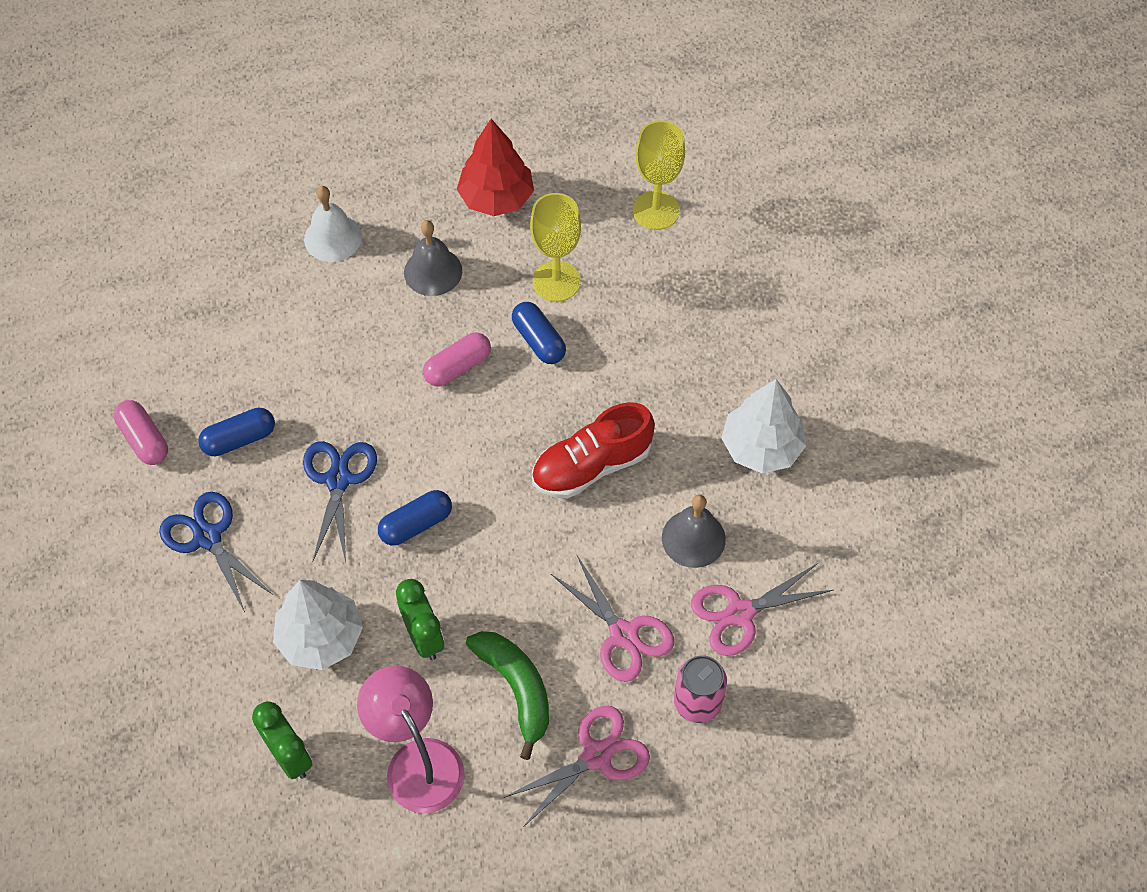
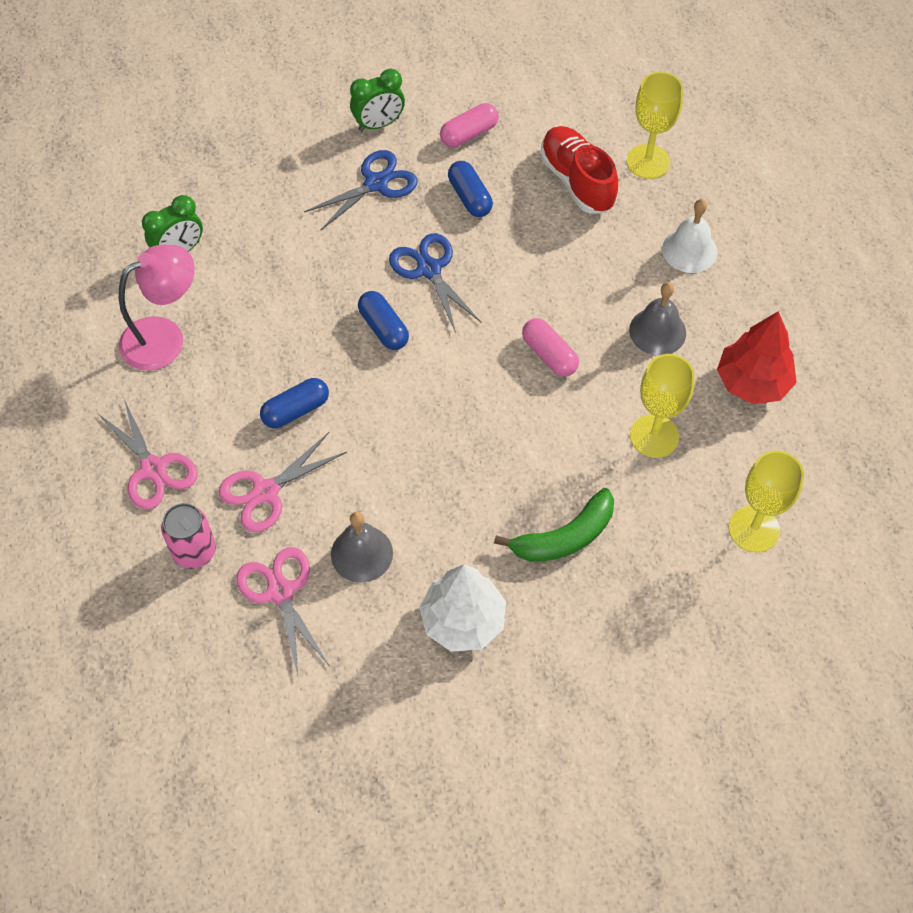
camera: 90 degrees right, 0 degrees up
(209, 267) = (648, 162): none -> yellow goblet
(321, 637) = (280, 265): white tree -> none
(338, 480) = (429, 269): blue scissors -> blue scissors turned 120 degrees counterclockwise
(423, 637) = (275, 338): green clock -> green clock (378, 124)
(517, 688) = (221, 408): green banana -> green banana (564, 537)
(538, 340) = (582, 421): blue capsule -> blue capsule (296, 410)
(591, 466) = (442, 466): red shoe -> red shoe (577, 181)

